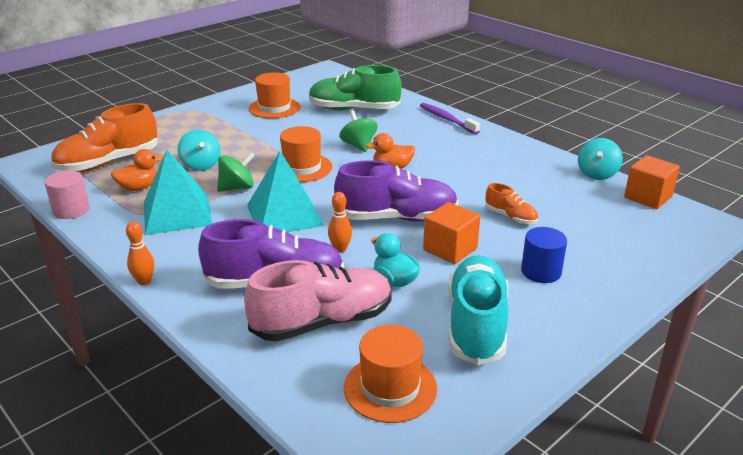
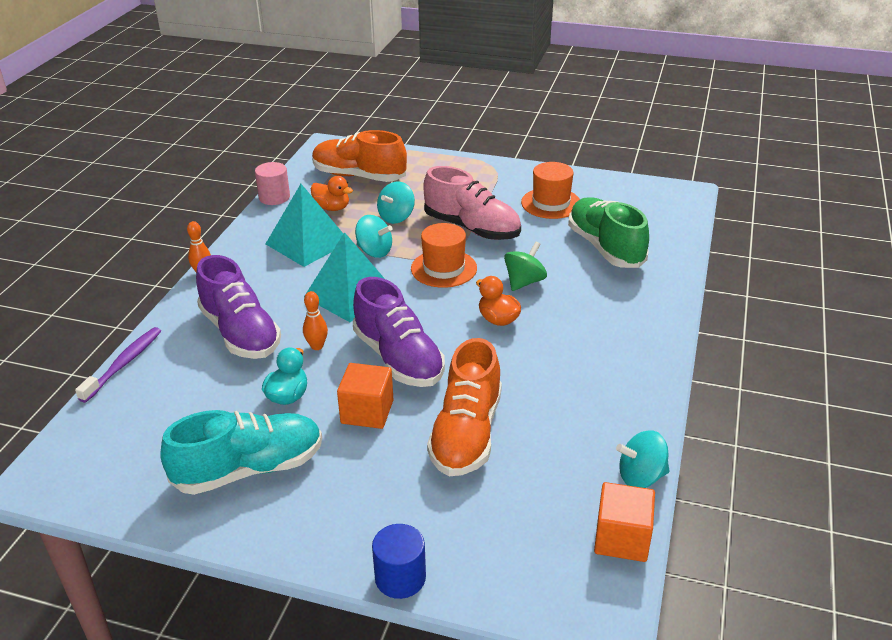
camera: 60 degrees right, 5 degrees up
(237, 188) = (374, 251): green spinning top -> turquoise spinning top
(323, 322) = (201, 379): pink shoe -> pink shoe (472, 228)
(390, 388) = (134, 447): orange hat -> none
(447, 119) = (657, 315): purple toothbrush -> purple toothbrush (124, 364)
(510, 217) = (466, 434): orange shoe -> orange shoe, size x2.03
(541, 271) = (371, 487): blue cylinder -> blue cylinder (400, 578)

